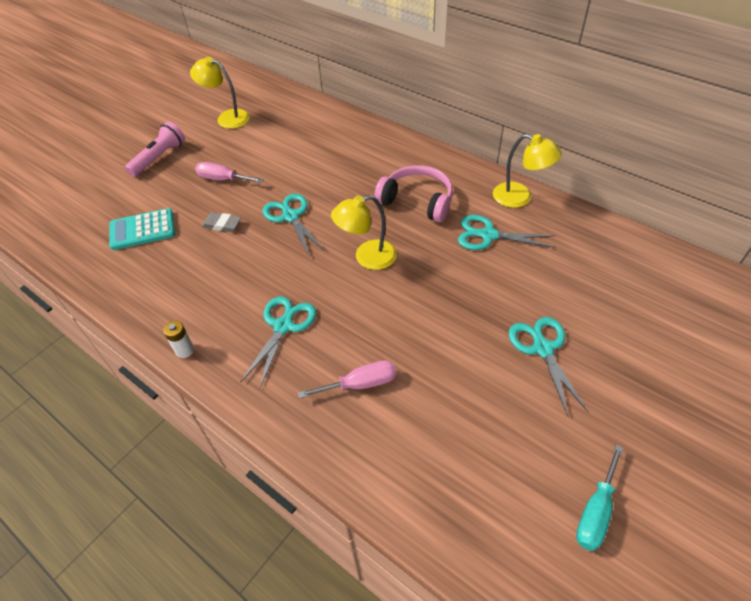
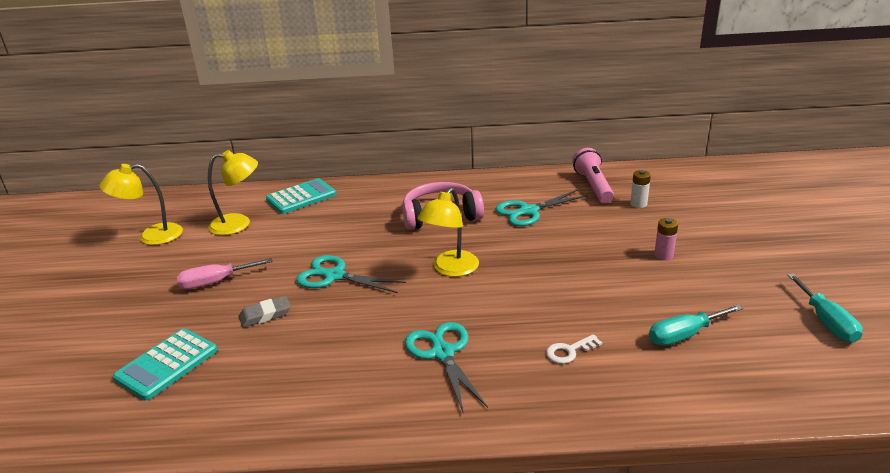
camera: 40 degrees left, 20 degrees down
(159, 158) = (103, 299): pink flashlight -> pink flashlight (593, 186)
(185, 350) = (365, 428): white battery -> white battery (638, 204)
(344, 129) = (301, 197): none -> turquoise calculator
(360, 384) = (569, 351): pink screwdriver -> white key
(458, 433) = (684, 335): none -> turquoise screwdriver
(520, 197) = (519, 180): yellow lamp -> yellow lamp (239, 224)
(543, 349) = (663, 255): turquoise scissors -> pink battery

